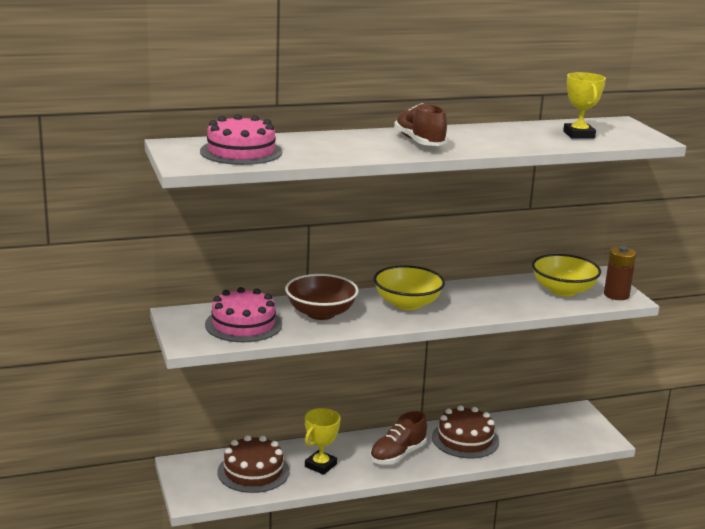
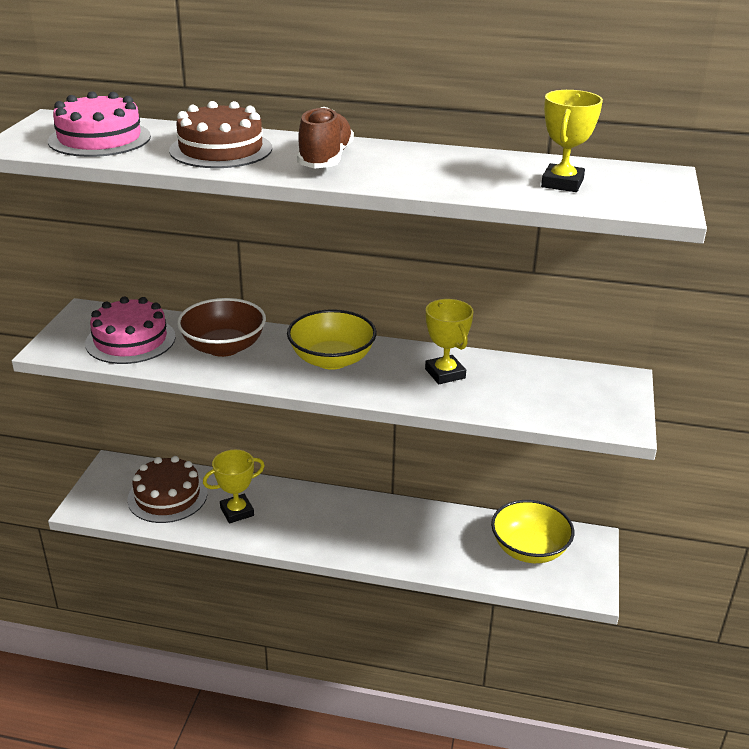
camera: 30 degrees right, 10 degrees up
(397, 455) = (326, 526): brown shoe -> none
(465, 439) = (418, 532): brown cake -> brown cake (221, 149)
(491, 295) = (445, 373): none -> yellow trophy
(563, 290) = (546, 391): yellow bowl -> yellow bowl (529, 549)
(616, 295) = (611, 416): brown battery -> none

